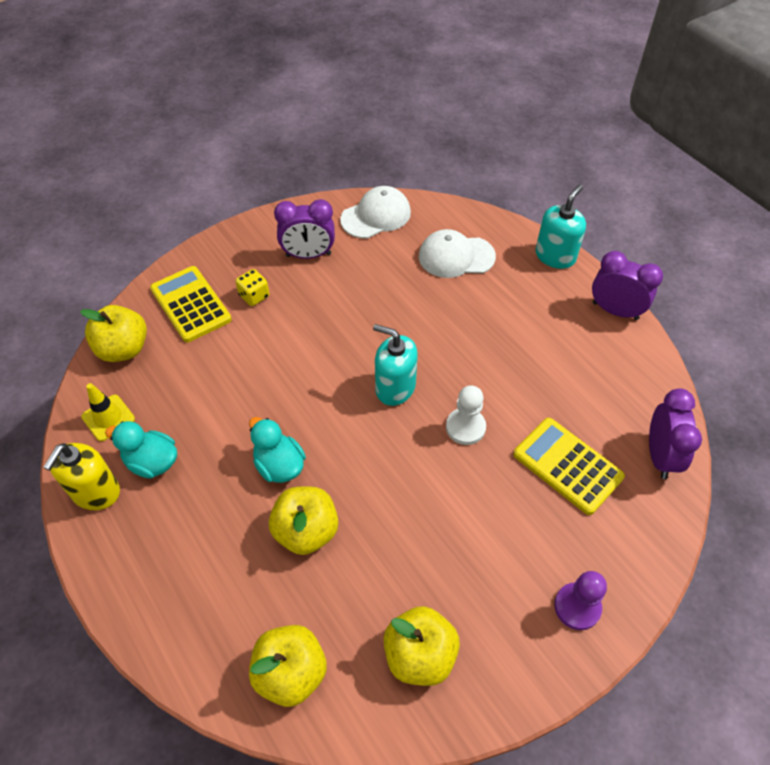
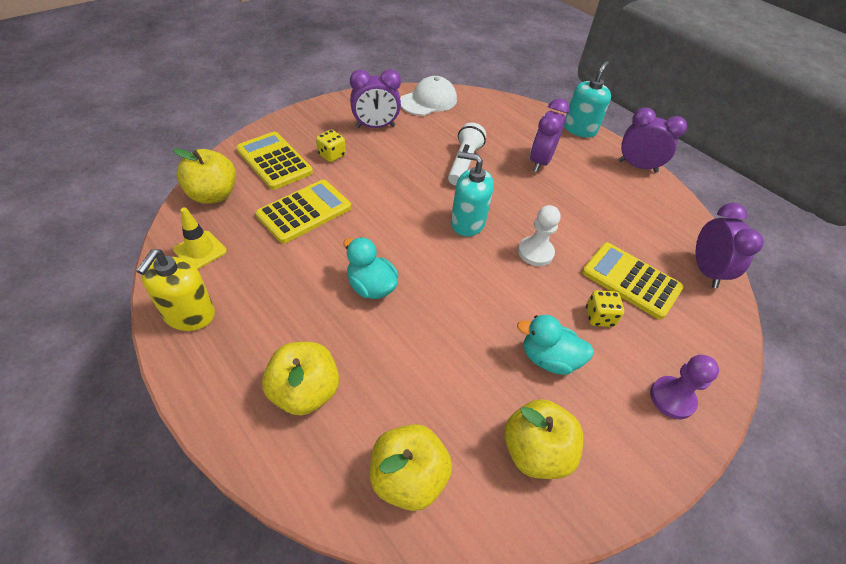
camera: 10 degrees left, 5 degrees down
(152, 462) = (246, 287): turquoise duck -> turquoise duck (548, 359)
(218, 371) = (304, 211): none -> yellow calculator
(306, 531) = (404, 342): yellow apple -> yellow apple (305, 391)
(404, 306) = (464, 163): none -> white flashlight
(456, 256) = (500, 129): white cap -> none
(495, 304) = (540, 162): none -> purple clock
(520, 509) = (599, 317): none -> yellow dice

